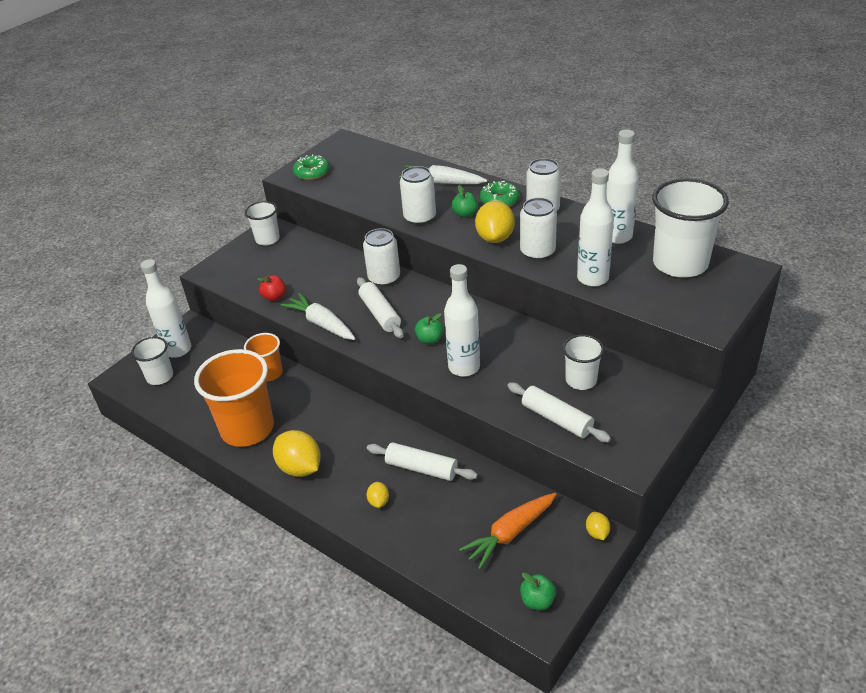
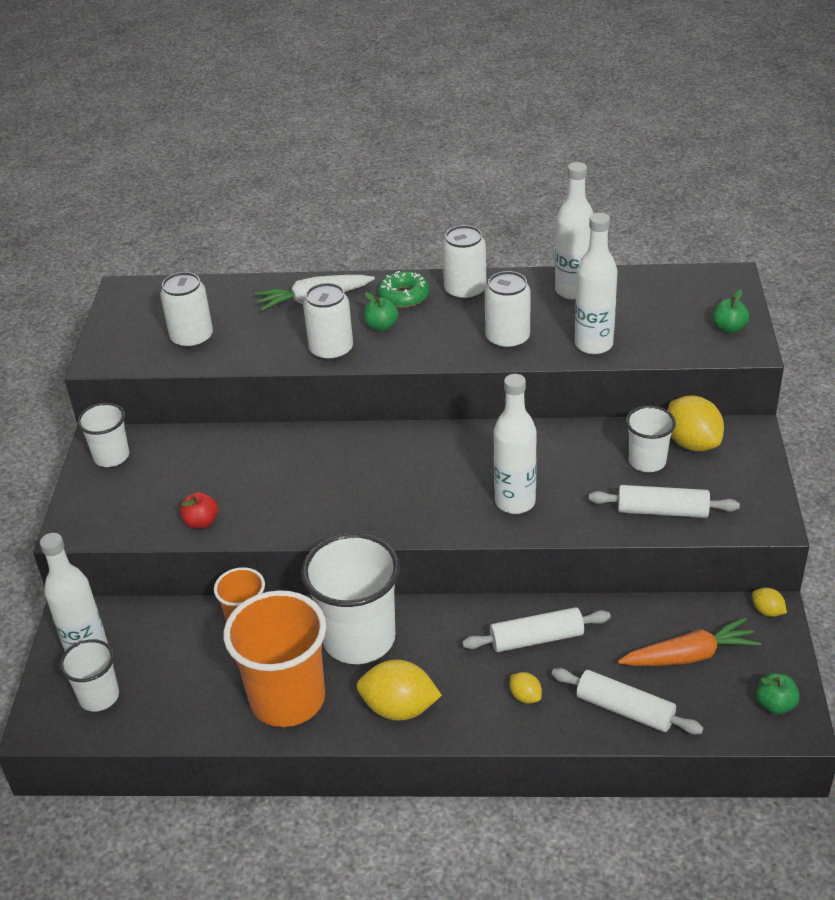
camera: 35 degrees left, 0 degrees up
(312, 172) = (127, 345): green donut -> none
(321, 324) = (298, 527): white carrot -> none
(380, 314) = (358, 485): white rolling pin -> white rolling pin (625, 709)
(384, 278) = (319, 443): white can -> white can (192, 338)
(430, 339) = (446, 489): green apple -> green apple (728, 328)
(495, 238) = (445, 341): yellow lemon -> yellow lemon (692, 443)
(510, 533) = (689, 656): orange carrot -> orange carrot turned 120 degrees counterclockwise
(680, 263) = (662, 296): white cup -> white cup (359, 638)

